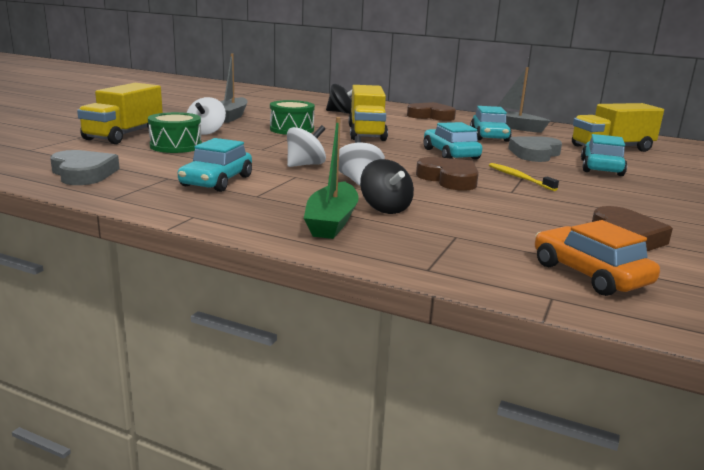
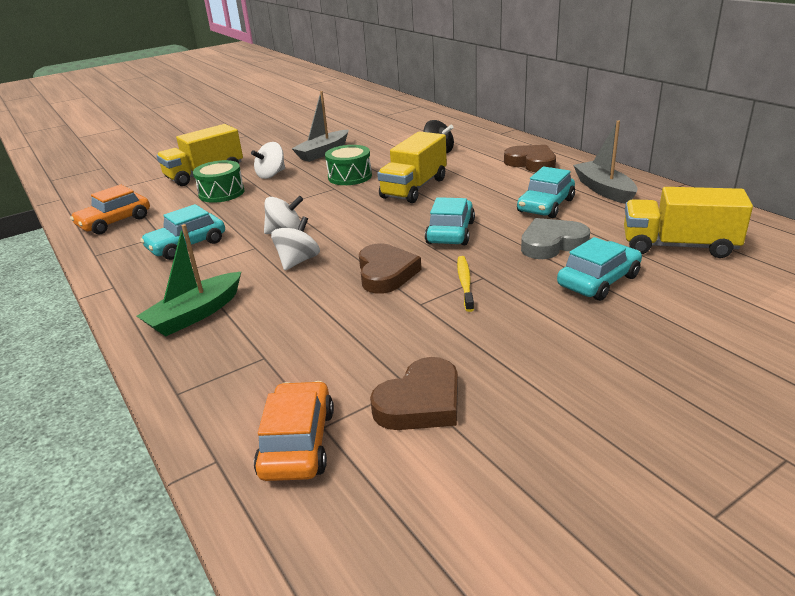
camera: 35 degrees right, 10 degrees up
(83, 173) = (114, 222): grey heart -> orange car
(385, 208) = (262, 306): black spinning top -> none

